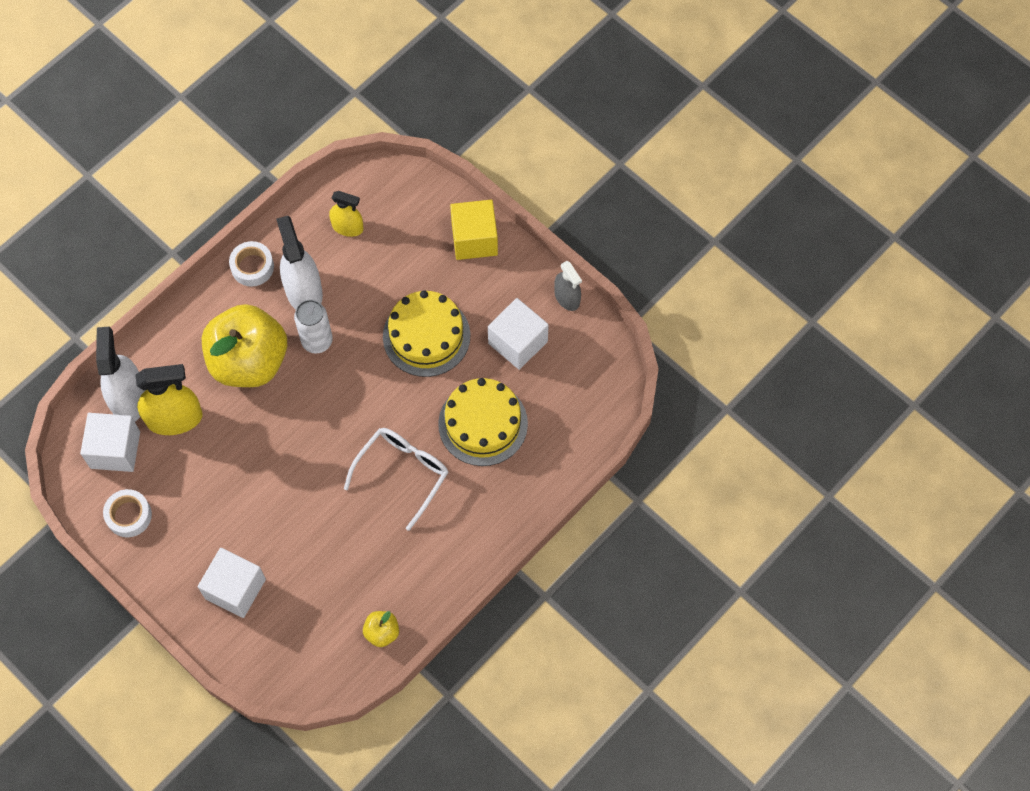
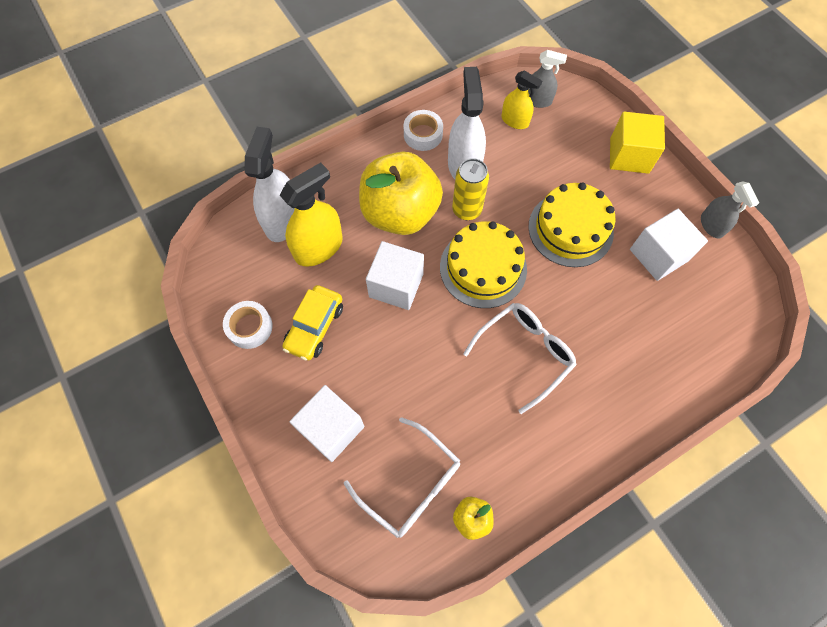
camera: 15 degrees right, 0 degrees up
(115, 450) = (256, 262): white cube -> white cube (396, 285)
(174, 418) = (318, 247): yellow spray bottle -> yellow spray bottle turned 45 degrees counterclockwise
(193, 499) = (315, 327): none -> yellow car
(317, 341) = (466, 210): white can -> yellow can
(321, 618) = (411, 484): none -> white glasses
(367, 197) = (537, 100): none -> grey spray bottle
(483, 423) = (613, 324): yellow cake -> yellow cake (483, 268)

